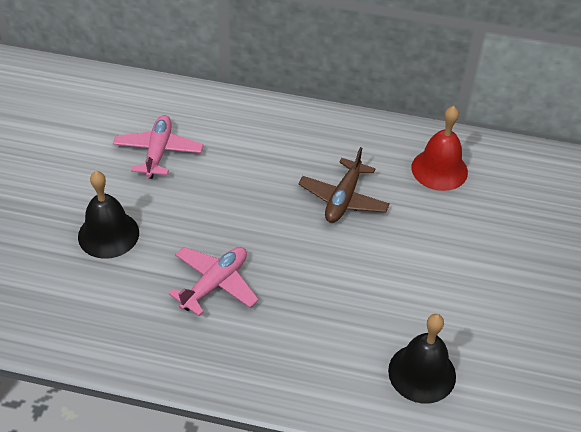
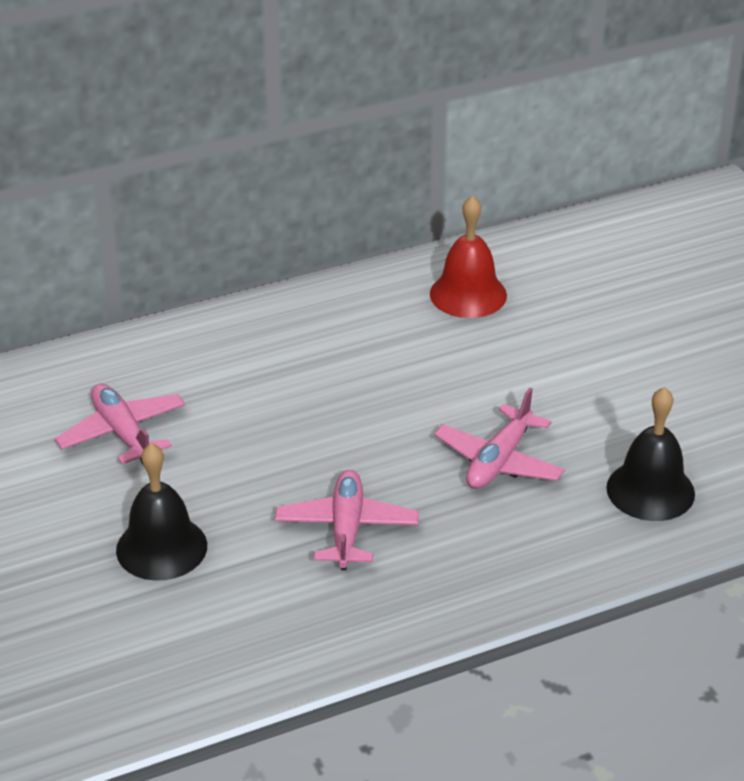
camera: 35 degrees left, 10 degrees down
(343, 199) = (396, 373): brown plane -> none
(346, 294) = (499, 461): none -> pink plane

